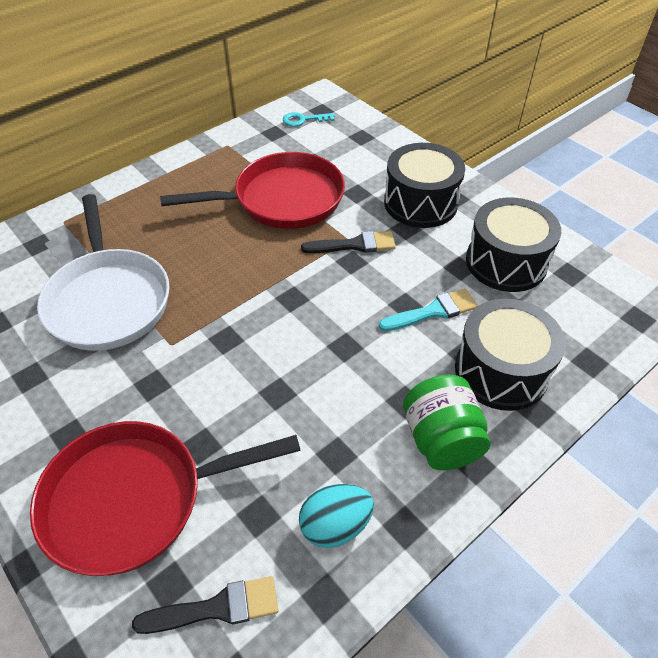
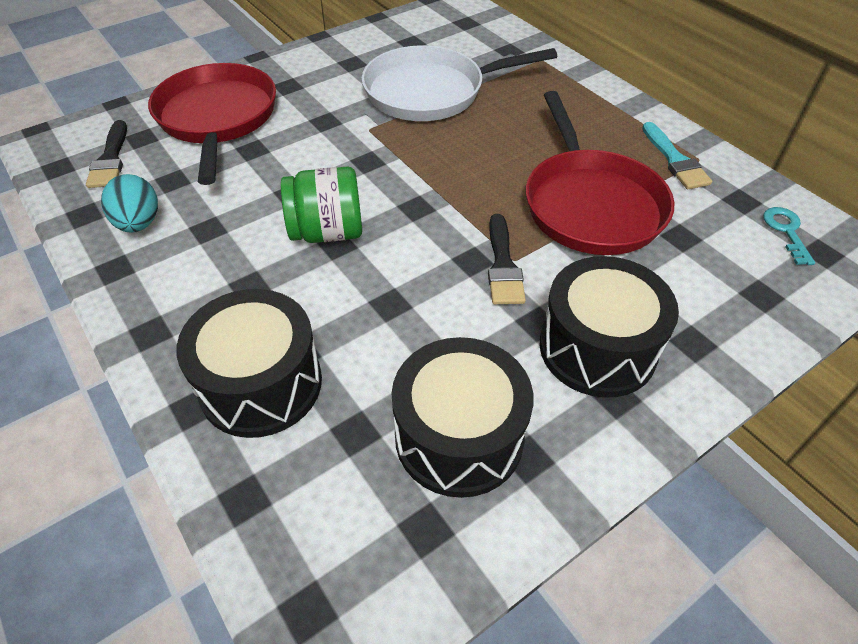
camera: 95 degrees right, 0 degrees up
(433, 311) = (373, 329): turquoise brush -> turquoise brush (675, 160)
(441, 440) = (190, 309): green jar -> green jar (327, 232)

